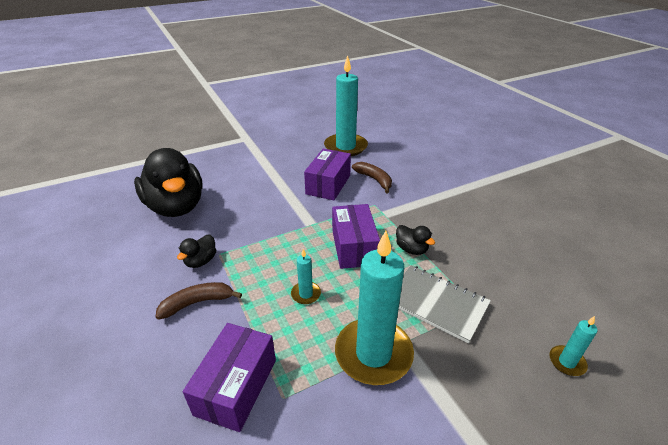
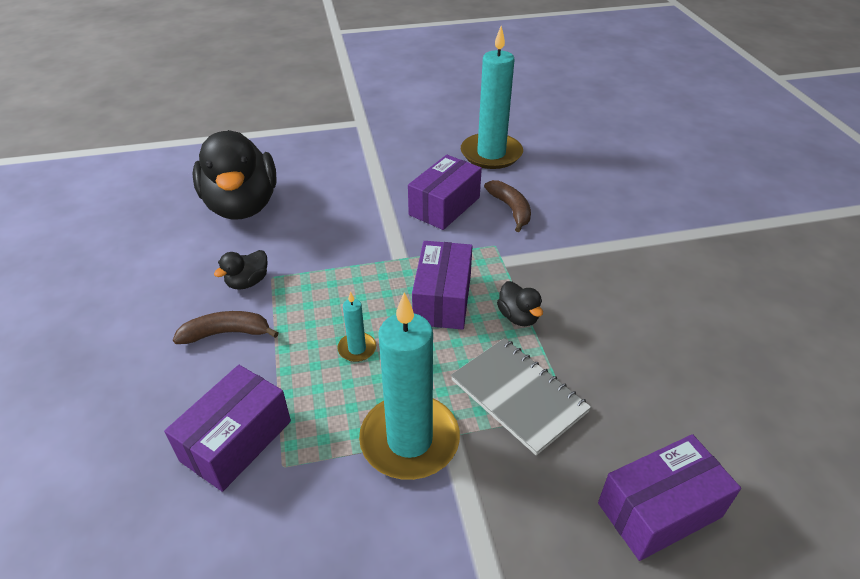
camera: 15 degrees right, 5 degrees up
(567, 362) = (659, 510): turquoise candle -> purple box

